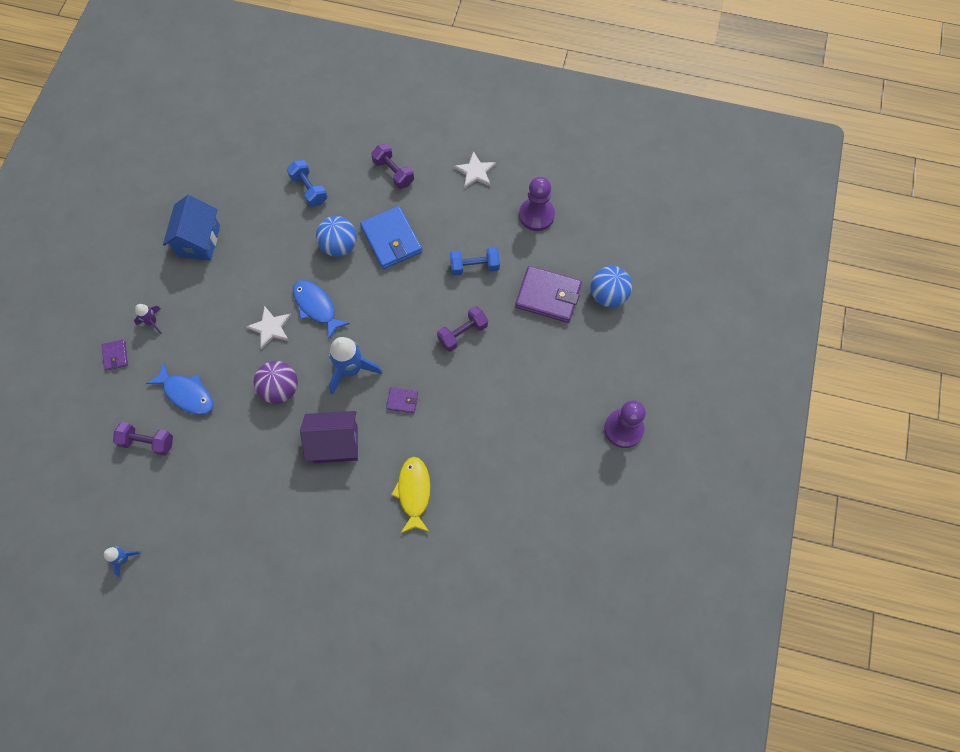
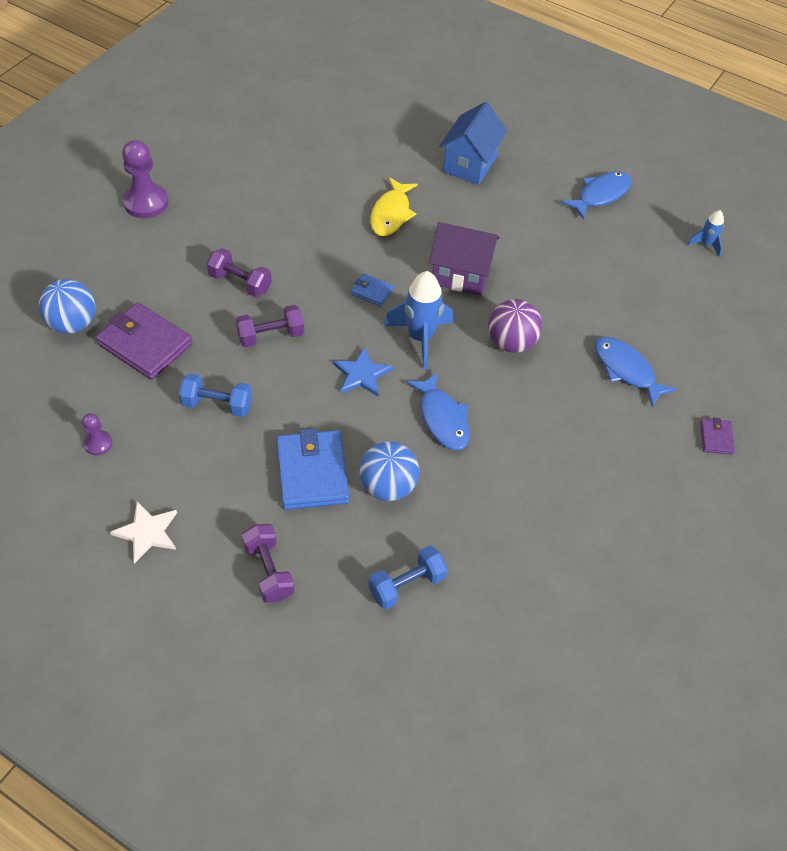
camera: 165 degrees left, 15 degrees down
(148, 442) = (677, 335): purple dumbbell -> purple dumbbell (240, 283)
(152, 322) = (665, 465): purple rocket -> none
(199, 241) = (589, 556): blue house -> blue house (469, 164)
(228, 590) = (601, 195): none -> blue fish
(270, 328) = (508, 411): white star -> none
(309, 189) = (407, 585): blue dumbbell -> blue dumbbell turned 75 degrees clockwise
(384, 323) = (361, 374): none -> blue star
(402, 401) = (371, 292): purple wallet -> blue wallet
(536, 215) = (98, 443): purple pawn -> purple pawn, size x0.53

